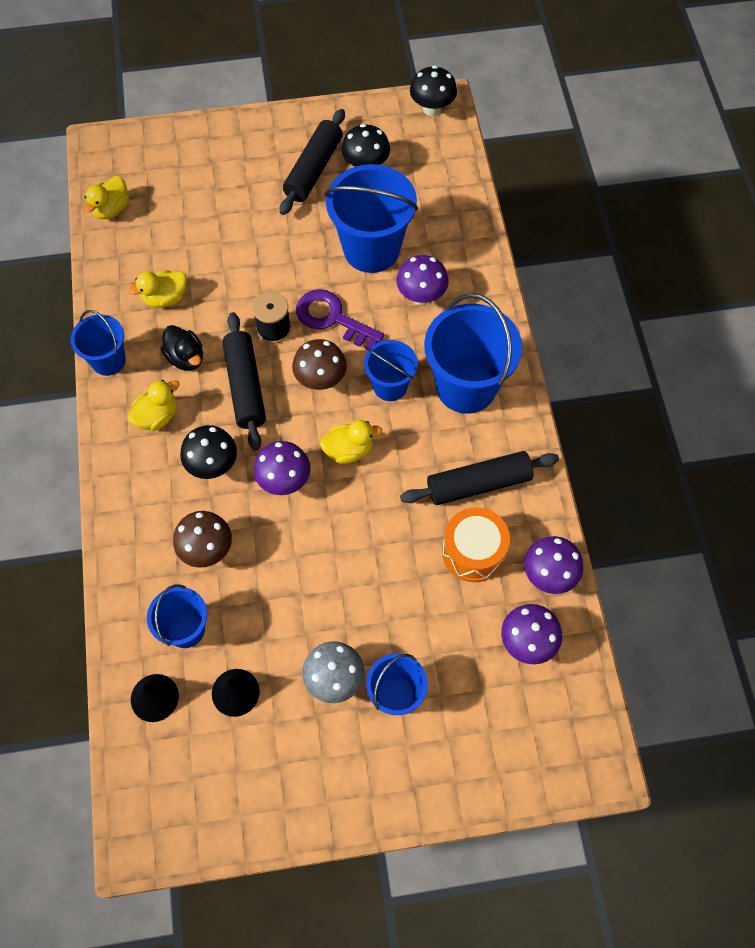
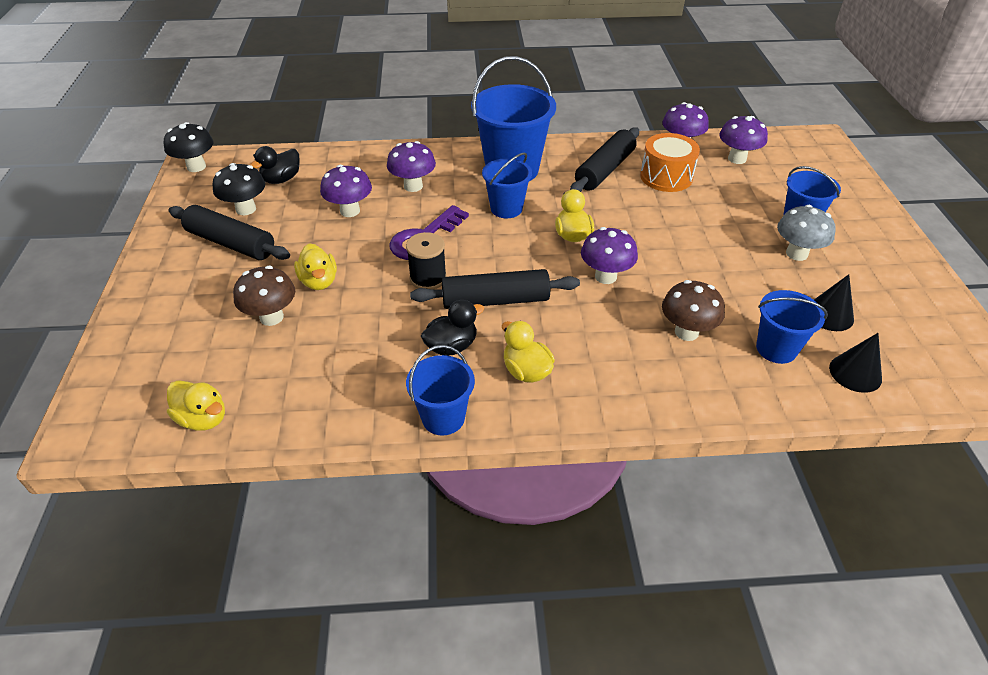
camera: 85 degrees left, 20 degrees down
(165, 298) = (364, 364): yellow duck -> yellow duck (319, 281)
(213, 465) = (589, 326): black mushroom -> none
(320, 380) = (494, 249): brown mushroom -> brown mushroom (271, 317)
(371, 249) = (350, 211): blue bucket -> purple mushroom
(419, 182) = (281, 179): none -> black duck
(478, 484) = (604, 170): black rolling pin -> black rolling pin turned 45 degrees clockwise

